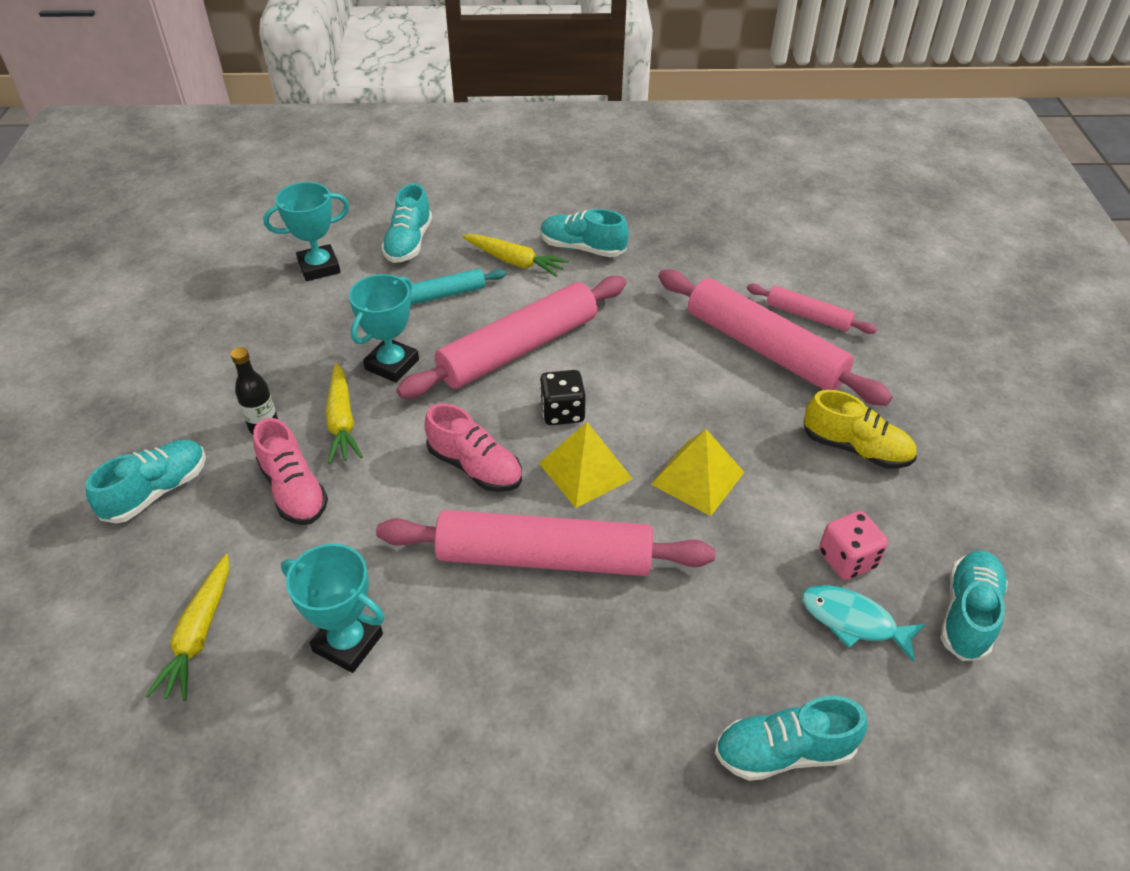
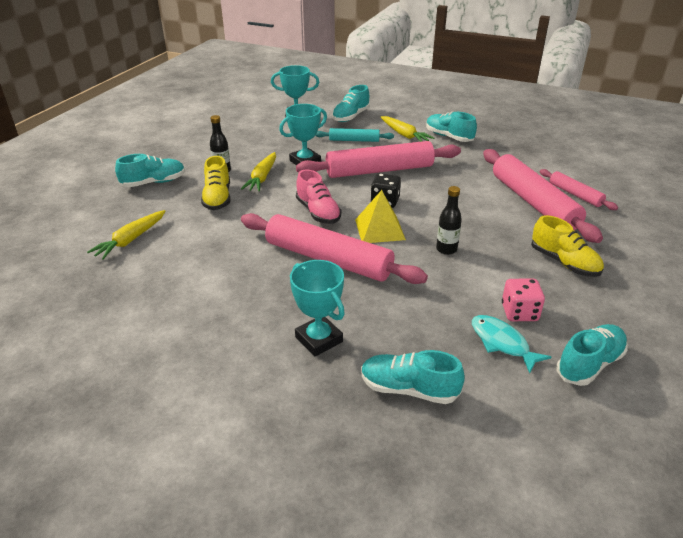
camera: 25 degrees right, 10 degrees down
(294, 490) = (217, 198): pink shoe -> yellow shoe
(348, 642) = (198, 264): turquoise trophy -> turquoise trophy (319, 339)
(697, 478) = (446, 249): yellow pyramid -> black bottle

